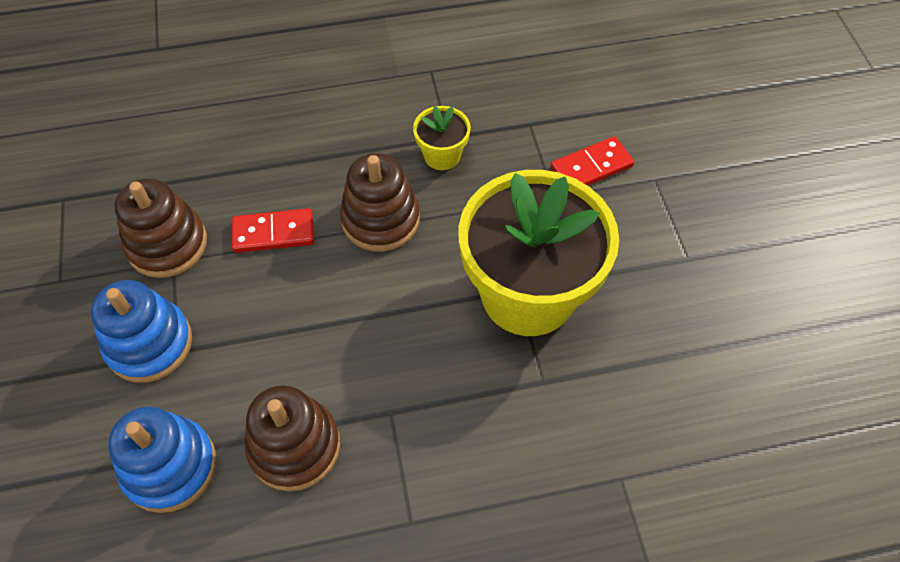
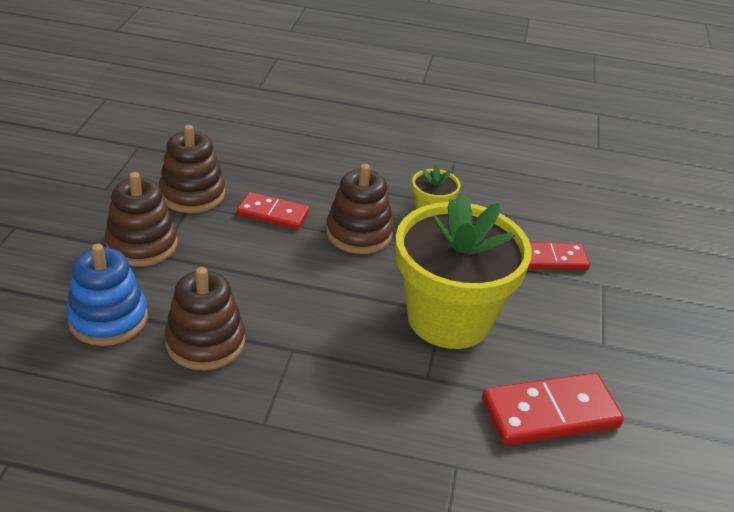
camera: 20 degrees right, 20 degrees down
(149, 344) = (142, 244): blue stacking toy -> brown stacking toy
(677, 369) = (550, 413): none -> red domino

